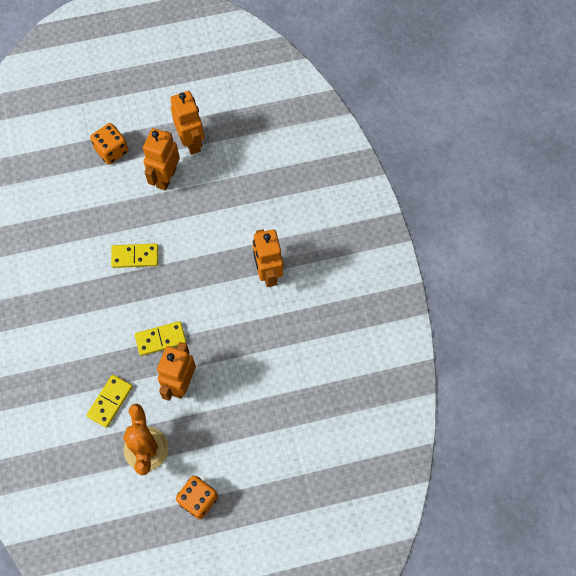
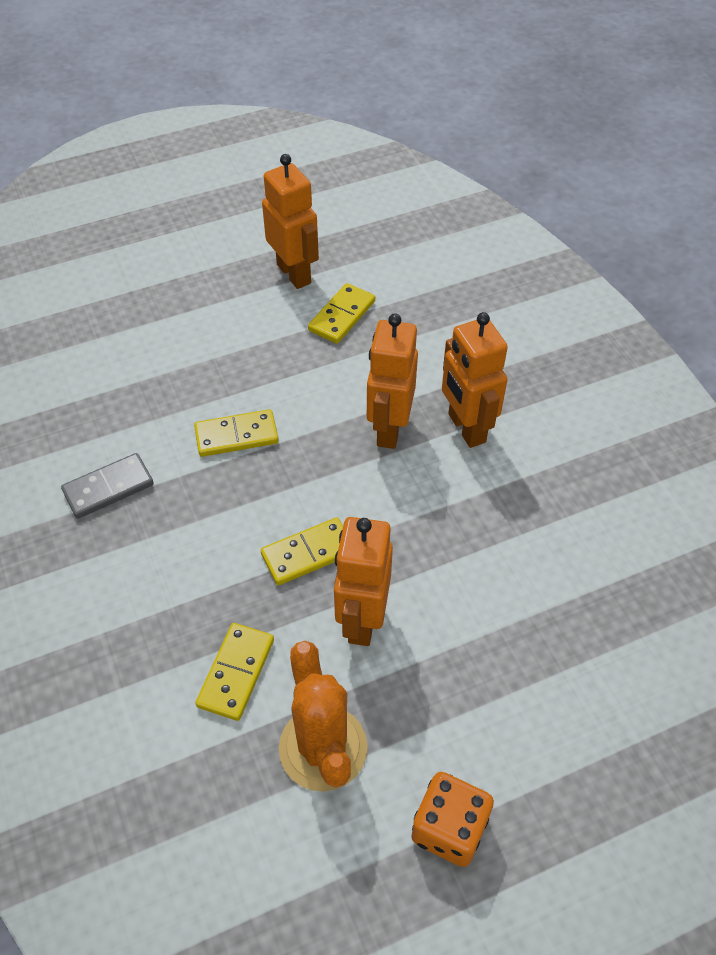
camera: 10 degrees left, 15 degrees down
(58, 280) = (108, 488): none -> grey domino
(112, 150) = (170, 299): orange dice -> none
(166, 177) = (264, 323): orange robot -> orange robot (389, 429)
(214, 180) = (342, 316): none -> yellow domino

